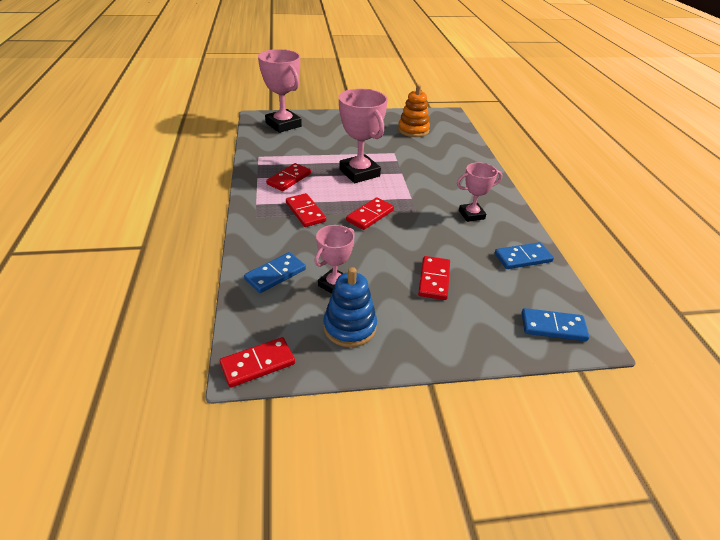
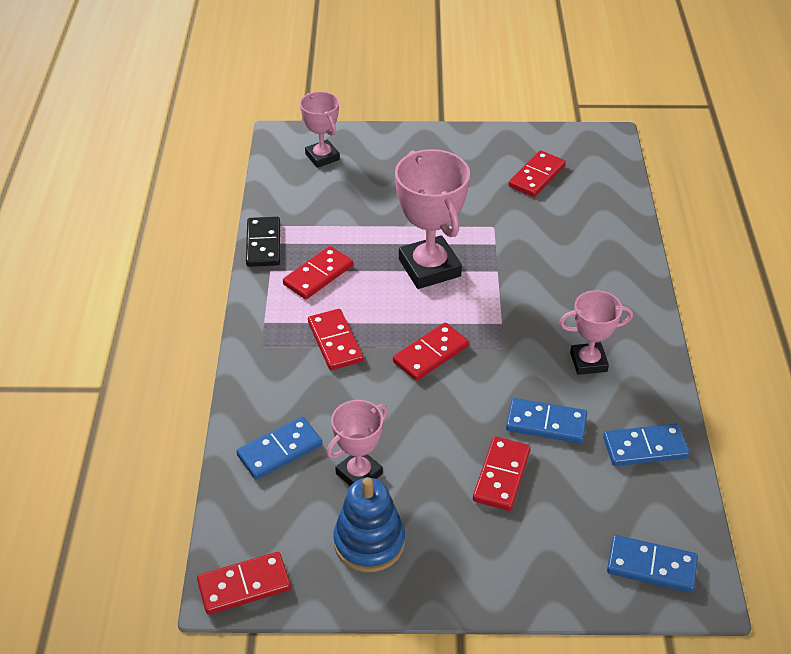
camera: 10 degrees right, 5 degrees up
(251, 165) = (263, 244): none -> black domino
(283, 125) = (322, 157): pink trophy -> pink trophy, size x0.60
(413, 130) = (537, 176): orange stacking toy -> red domino
(455, 248) = (546, 423): none -> blue domino

